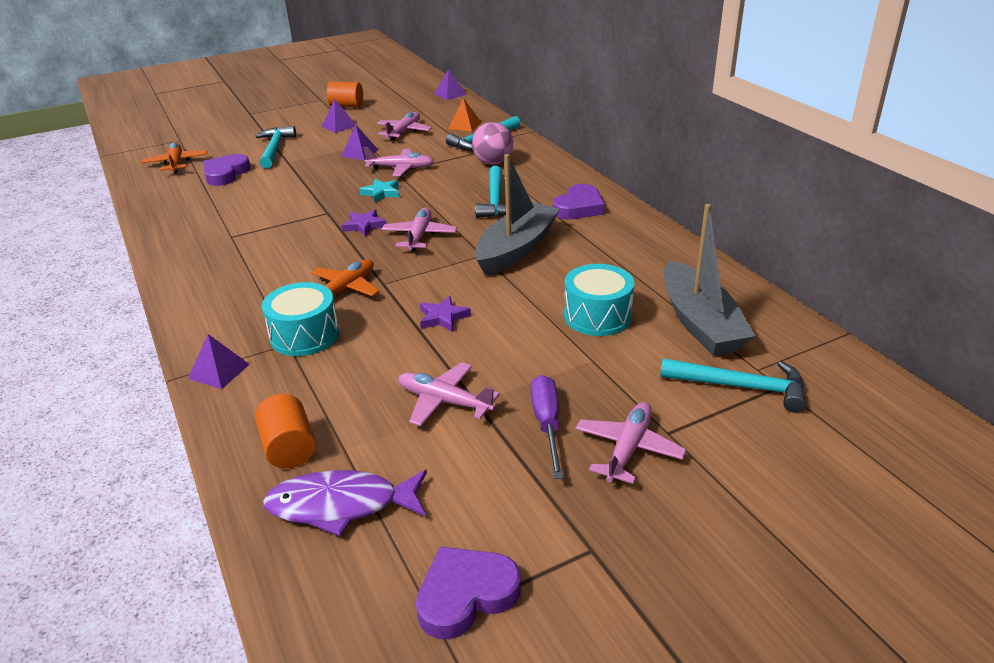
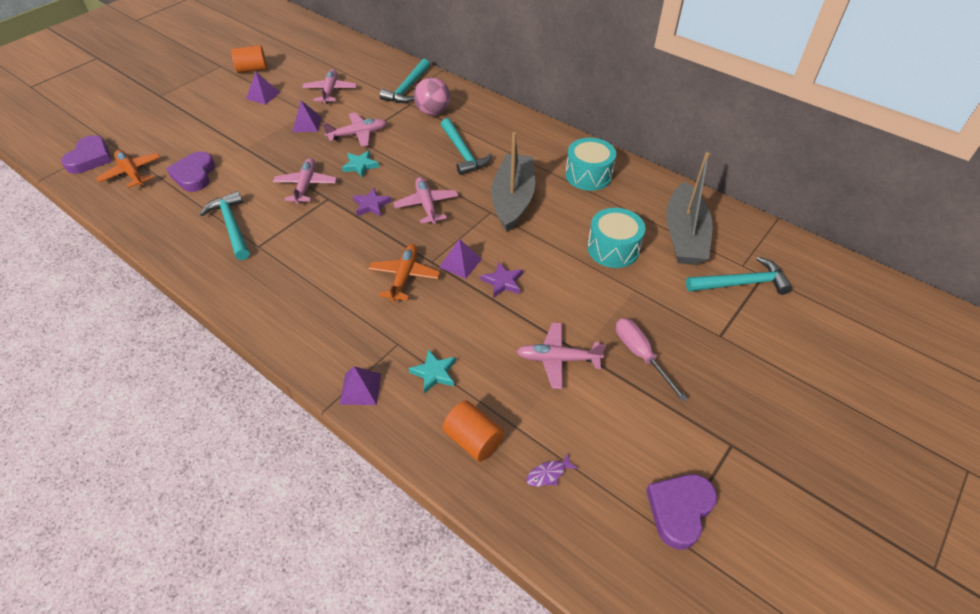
camera: 25 degrees left, 15 degrees up
(275, 149) = (221, 135): turquoise hammer -> turquoise hammer (232, 226)
(301, 378) = (434, 373): none -> turquoise star
(304, 335) = (405, 331): turquoise drum -> turquoise drum (588, 175)
(341, 505) = (548, 474): purple fish -> purple fish, size x0.43
(450, 94) = (340, 39): purple pyramid -> purple pyramid (460, 263)
(464, 125) = (379, 74): orange pyramid -> none
(547, 424) = (640, 355): purple screwdriver -> pink screwdriver
(579, 207) = (532, 145): purple heart -> purple heart (90, 158)
(628, 449) = (704, 357): pink plane -> pink plane (306, 185)
(700, 323) = (684, 235): grey boat -> grey boat turned 45 degrees clockwise

